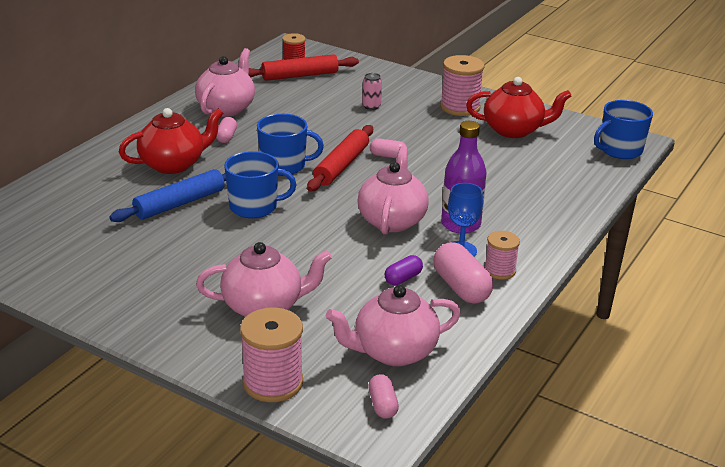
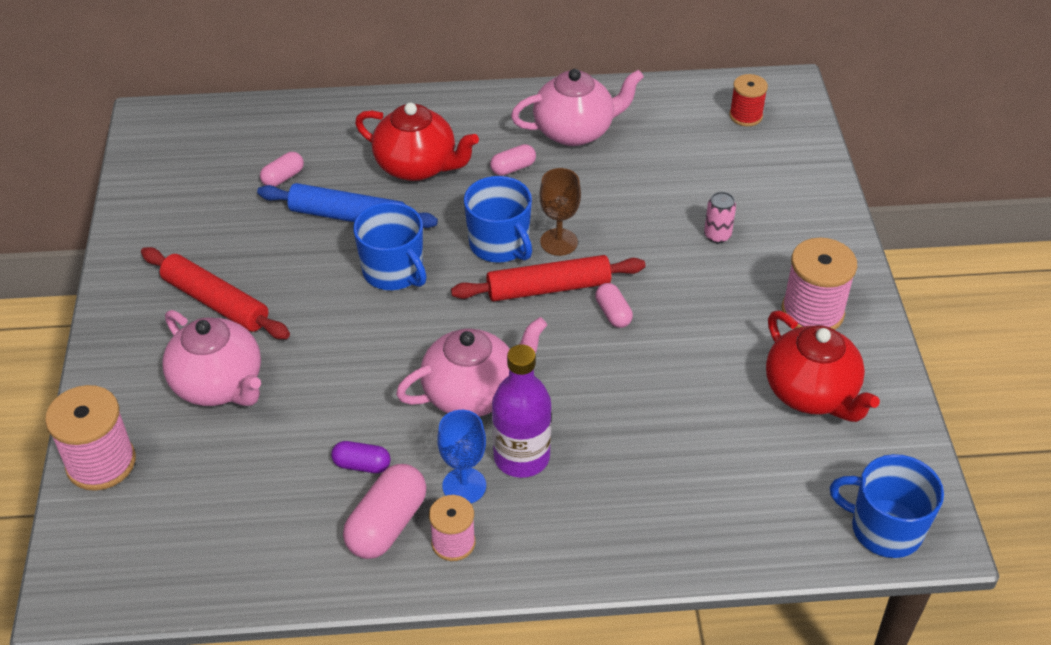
camera: 55 degrees right, 15 degrees up
(300, 76) = (720, 138): red rolling pin -> red rolling pin (215, 302)
(309, 148) = (559, 242): none -> brown goblet
(383, 405) = (123, 567): pink capsule -> pink capsule (283, 178)
(393, 352) = (219, 528): pink teapot -> none

